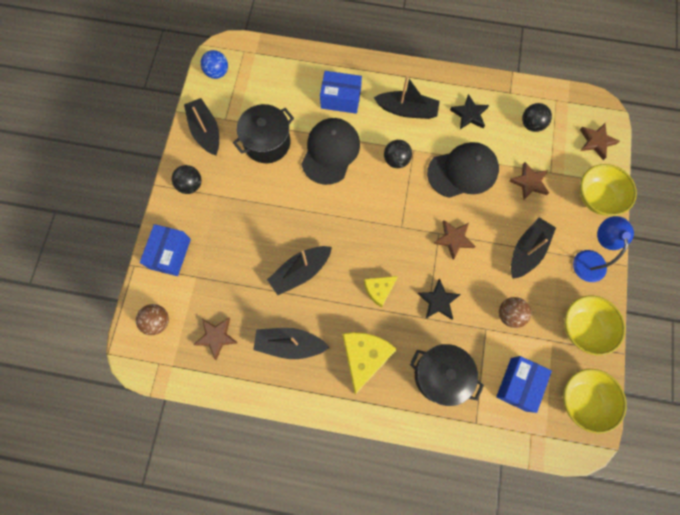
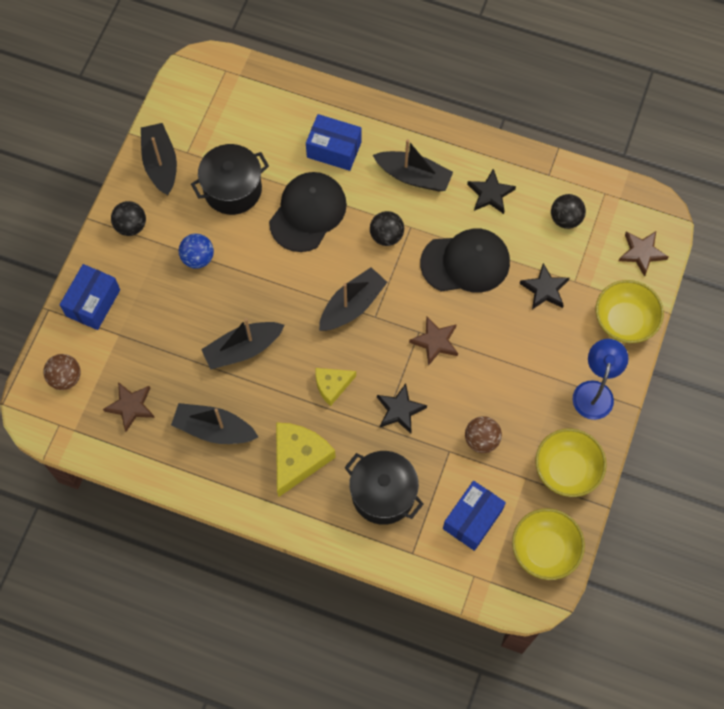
camera: 10 degrees right, 5 degrees down
(217, 72) = (188, 93): blue ball -> blue ball (198, 258)
(527, 251) = (521, 370): black boat -> black boat (352, 306)
(529, 182) = (544, 289): brown star -> black star

